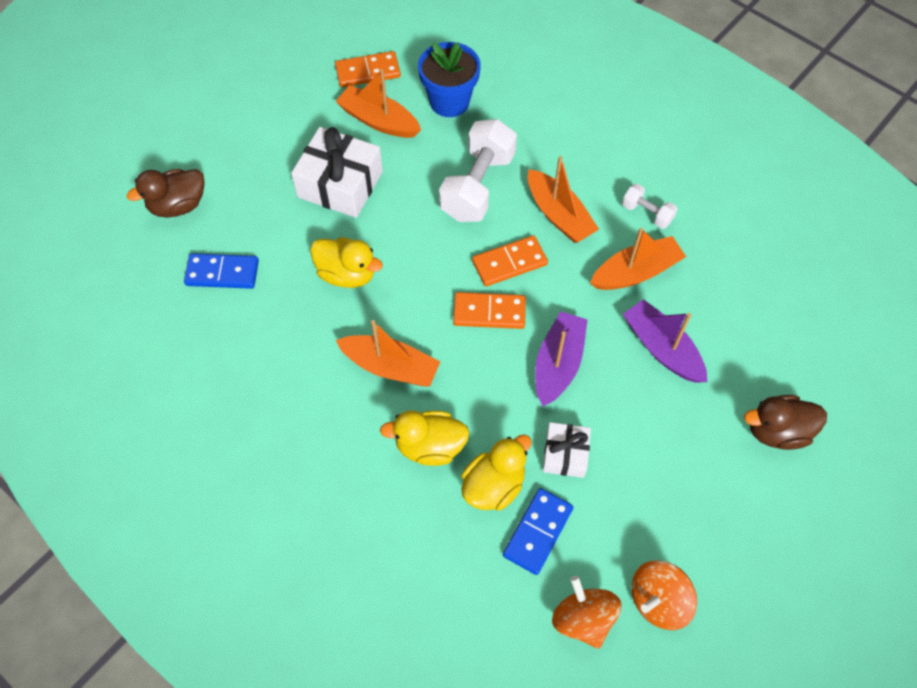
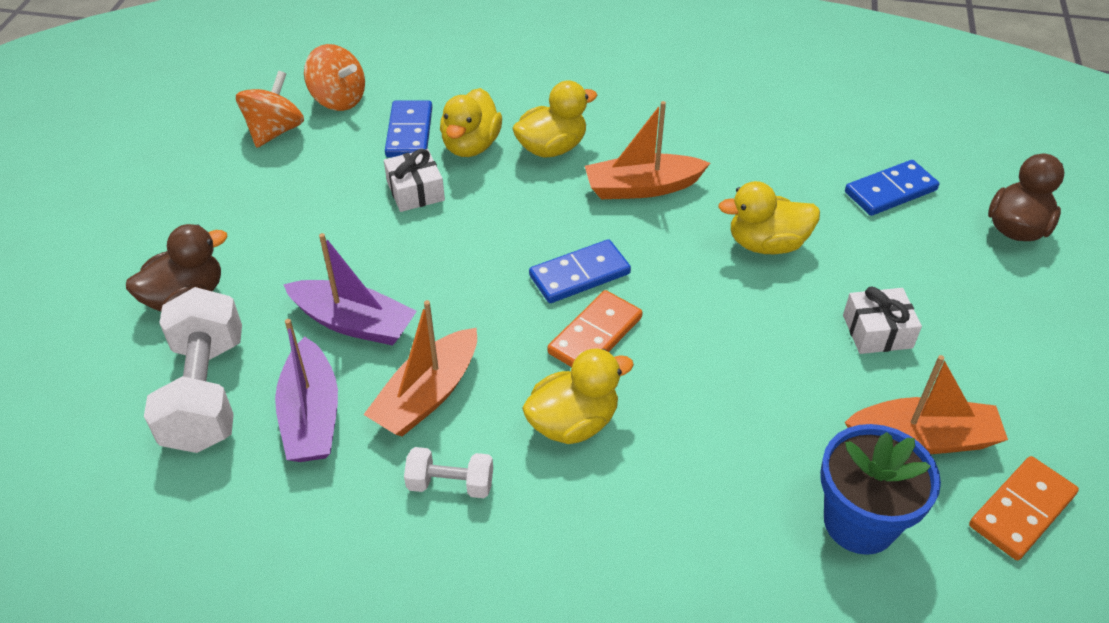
camera: 150 degrees right, 15 degrees down
(340, 184) = (877, 331): white gift -> white gift, size x0.57
(477, 186) = (709, 411): white dumbbell -> white dumbbell (206, 393)
(489, 312) = (579, 275): orange domino -> blue domino
(558, 364) = (468, 259): purple boat -> purple boat (311, 416)
(559, 215) = (573, 423): orange boat -> yellow duck

